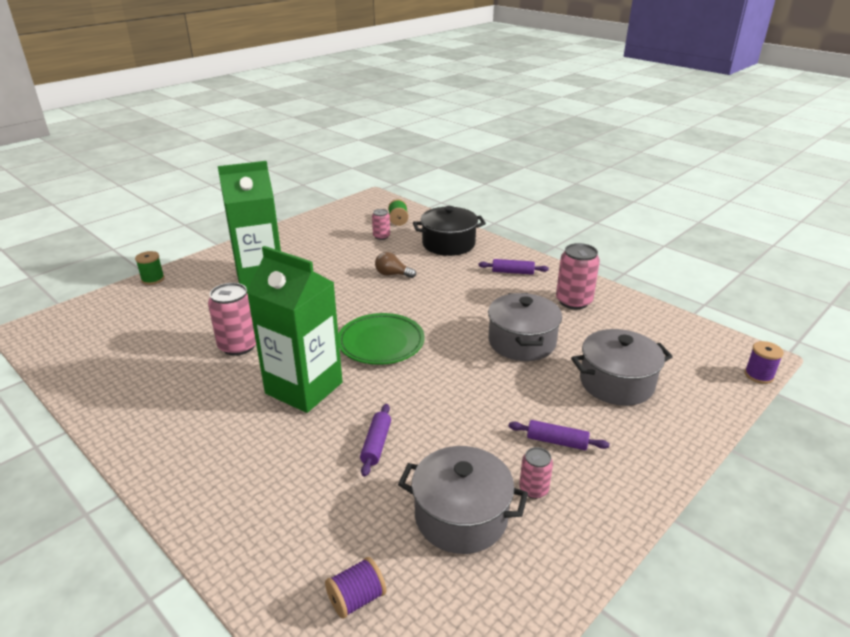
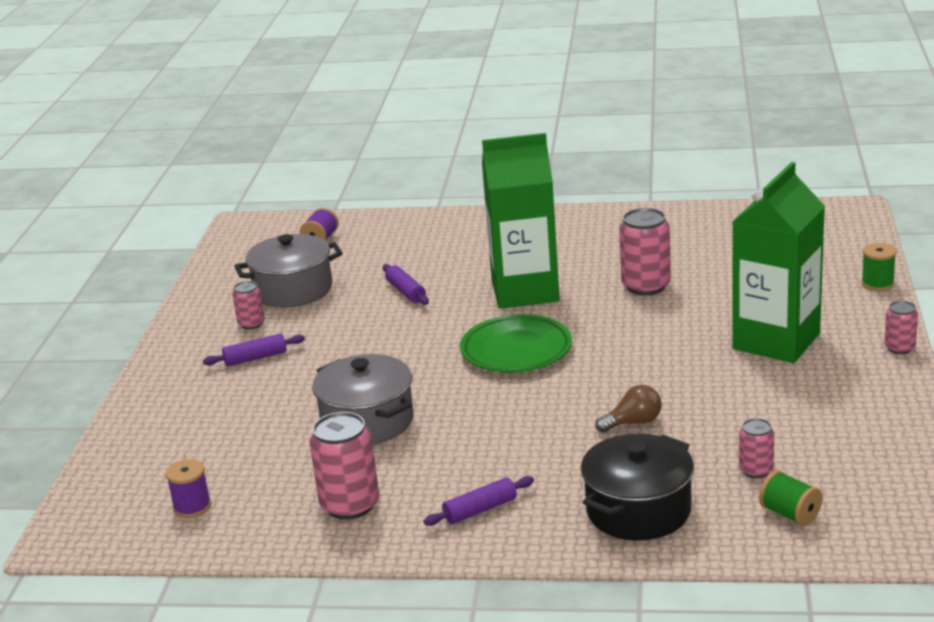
camera: 145 degrees right, 5 degrees down
(228, 249) = (899, 348): none -> pink can
(616, 383) = (229, 429): grey pot -> none
(759, 375) = (63, 513): purple spool -> purple spool (192, 507)

